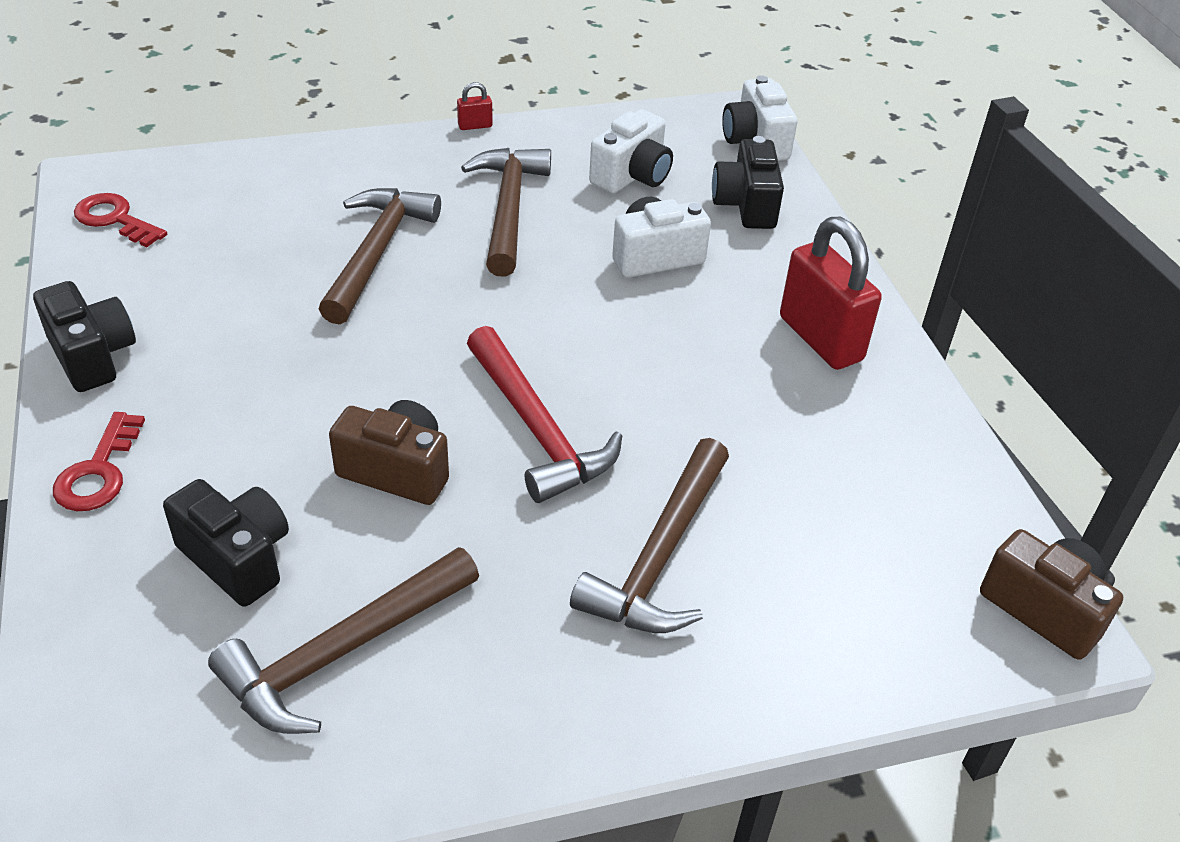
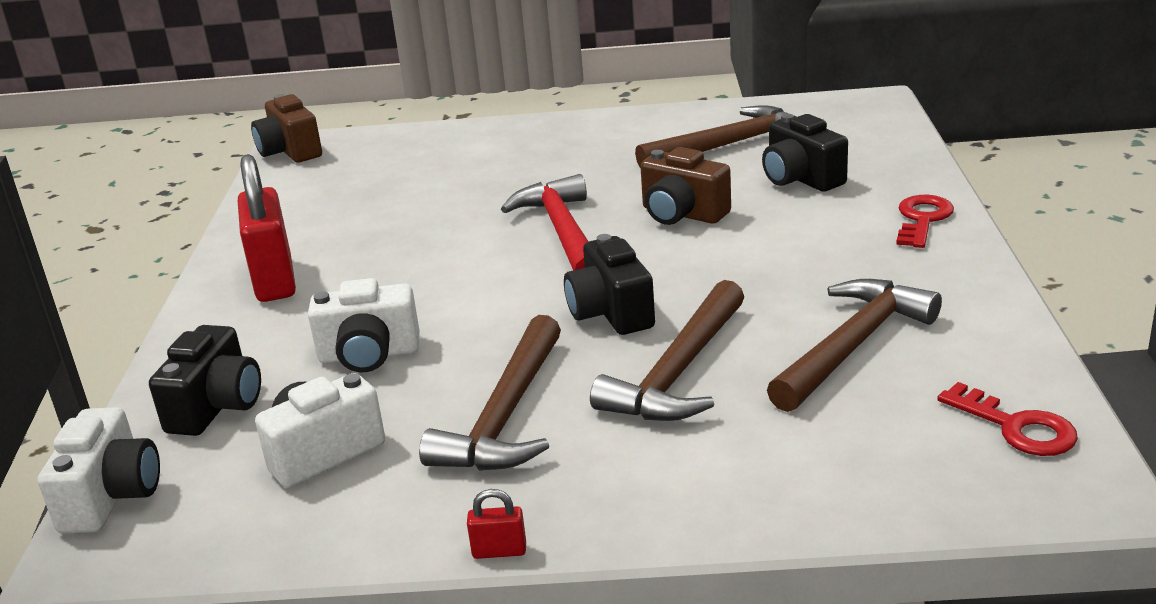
camera: 160 degrees left, 15 degrees down
(92, 356) = (968, 291): black camera -> black camera (611, 313)
(660, 556) = (509, 174): brown hammer -> brown hammer (852, 346)

